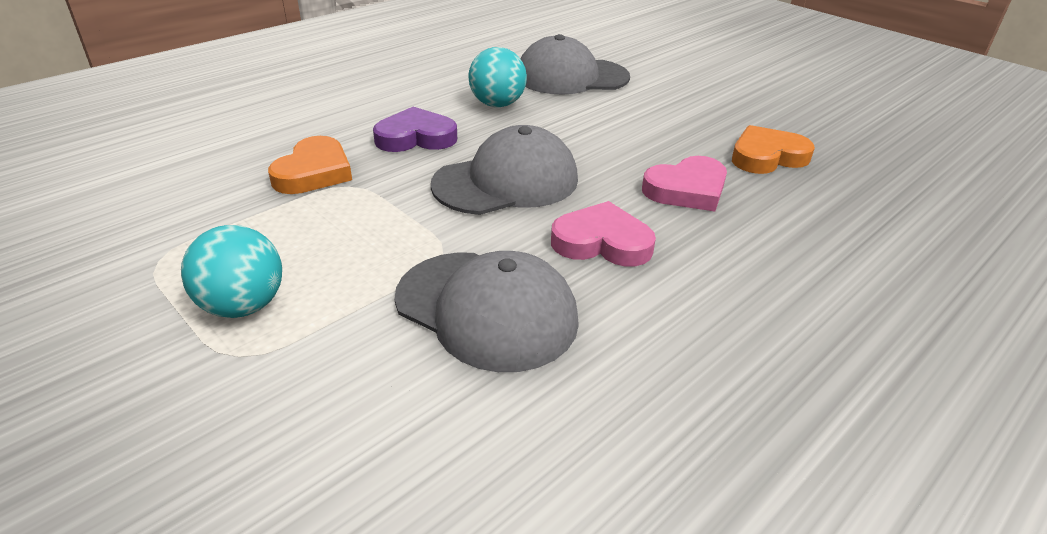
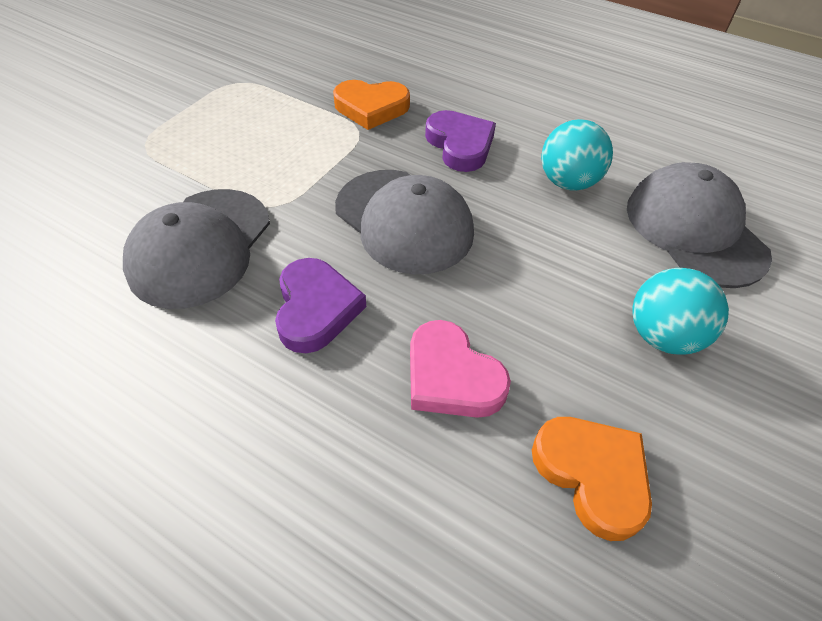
camera: 75 degrees right, 15 degrees up
(243, 306) = (192, 130): turquoise ball -> turquoise ball (662, 335)
(602, 242) = (316, 309): pink heart -> purple heart

